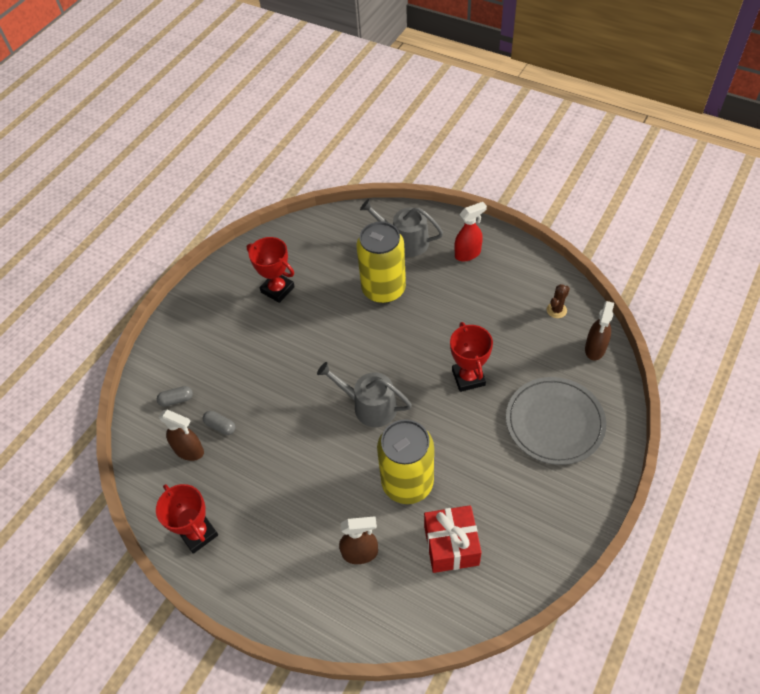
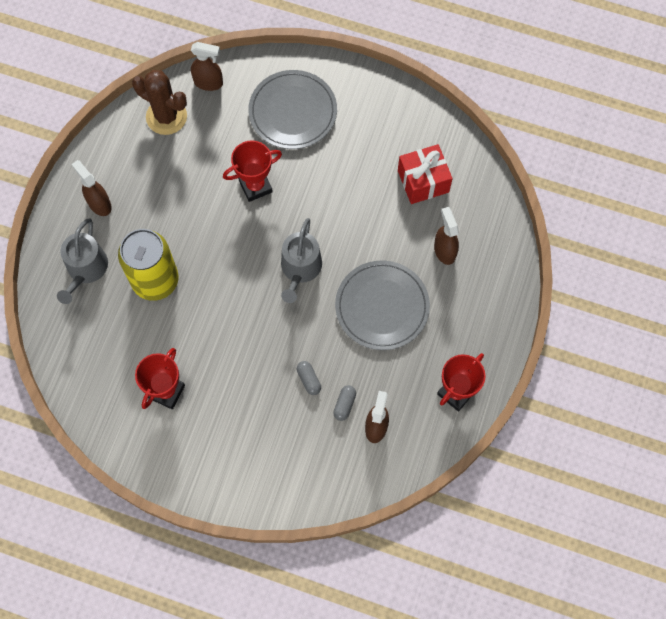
camera: 105 degrees left, 15 degrees up
(176, 400) = (321, 459): grey capsule -> grey capsule (309, 380)
(311, 476) = (382, 306): none -> grey plate
(407, 483) = (373, 223): yellow can -> none
(468, 254) = (99, 204): red spray bottle -> brown spray bottle
(556, 310) = (166, 117): brown cactus -> brown cactus, size x2.06

